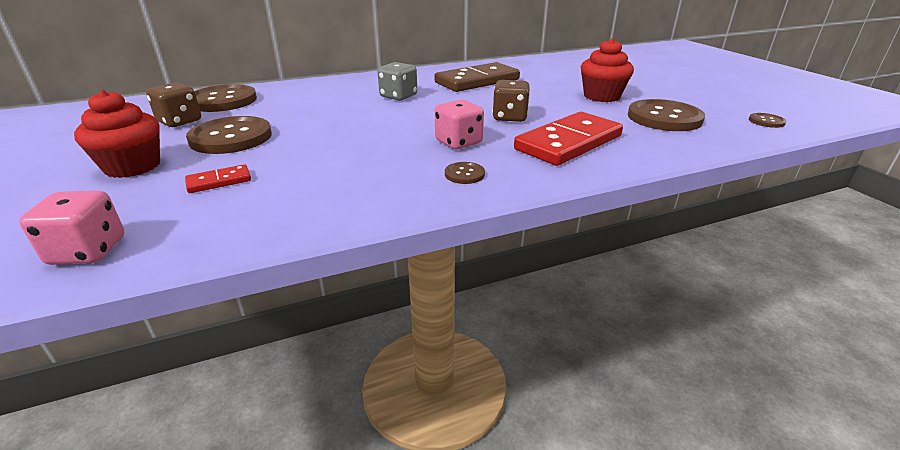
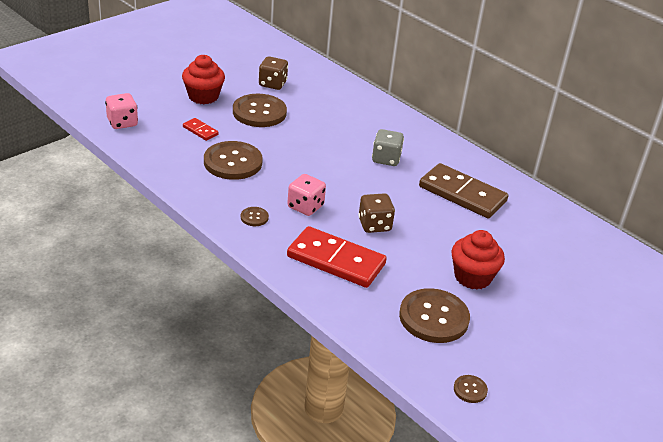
camera: 65 degrees right, 5 degrees up
(223, 101) = (320, 84): brown button -> brown button (233, 162)

